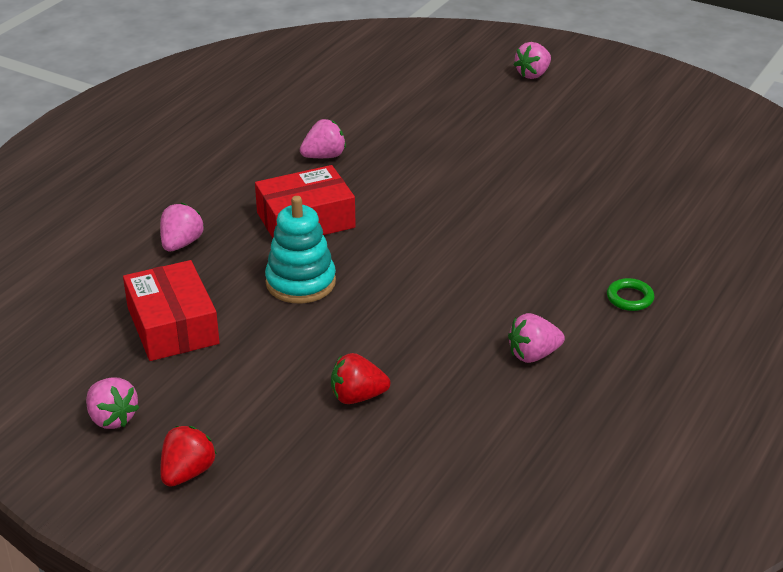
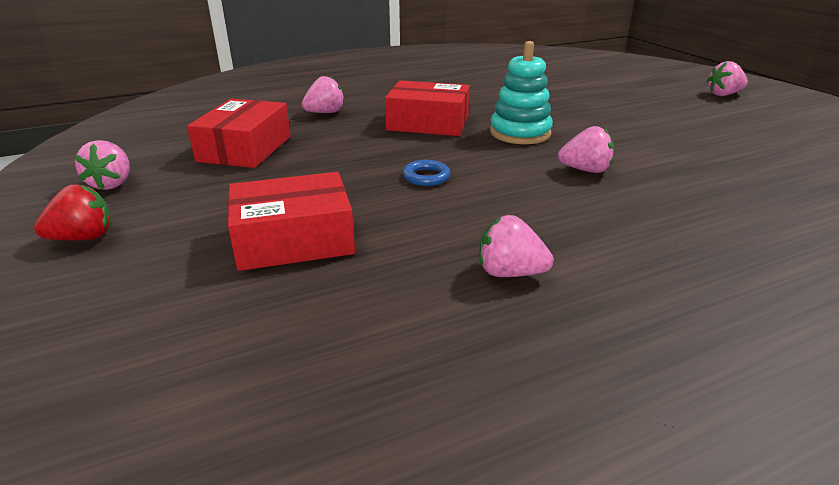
camera: 35 degrees right, 5 degrees down
(300, 282) = (370, 153): turquoise stacking toy -> turquoise stacking toy (520, 133)
(324, 156) = (490, 98): pink strawberry -> pink strawberry (585, 170)
(357, 397) = (294, 240): red strawberry -> red box
(382, 291) = (426, 177): none -> blue ring
(629, 298) = (685, 263): green ring -> none

